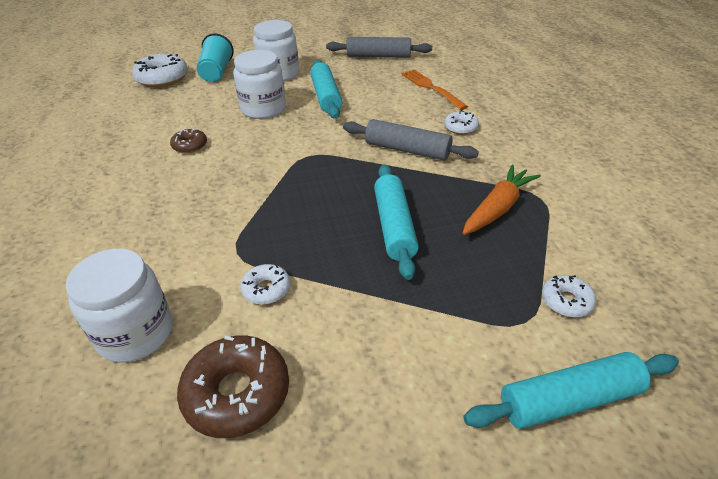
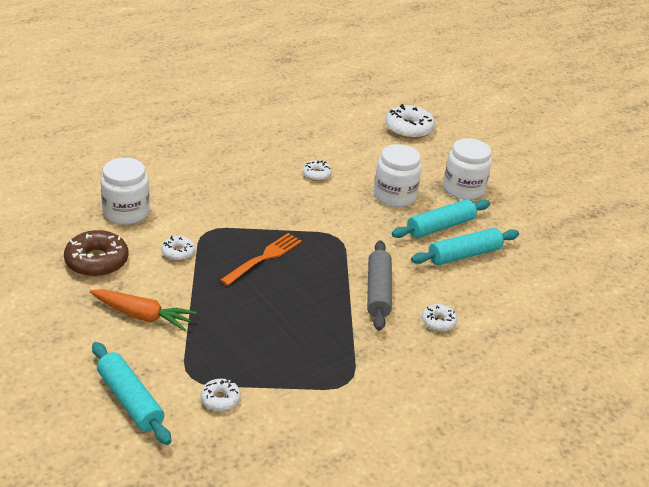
camera: 65 degrees right, 5 degrees down
(190, 146) = (316, 174): brown donut -> white donut
(216, 72) = (440, 153): turquoise cup -> none
(378, 56) = (553, 245): grey rolling pin -> none
(394, 226) = (267, 299): turquoise rolling pin -> turquoise rolling pin (464, 254)
(431, 88) = (507, 293): orange fork -> orange fork (263, 258)
(498, 208) = (318, 356): orange carrot -> orange carrot (142, 316)

